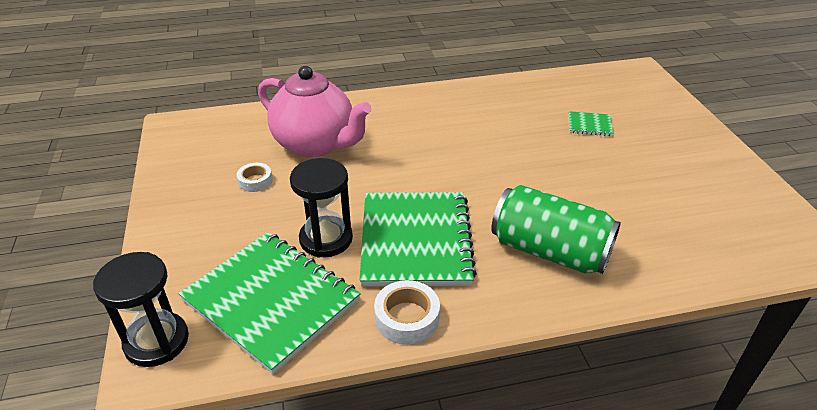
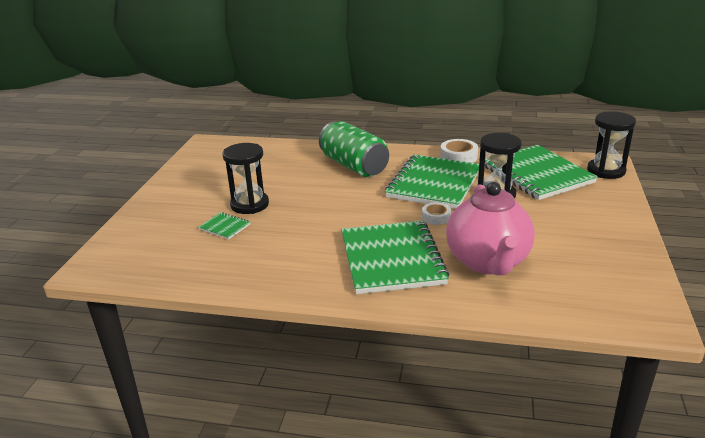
camera: 155 degrees left, 10 degrees down
(255, 181) = (550, 241): white tape -> white tape (436, 217)
(316, 144) = (488, 262): pink teapot -> pink teapot turned 150 degrees counterclockwise
(405, 128) = (392, 259): none -> green notebook
(601, 155) = (249, 204): none -> black hourglass

